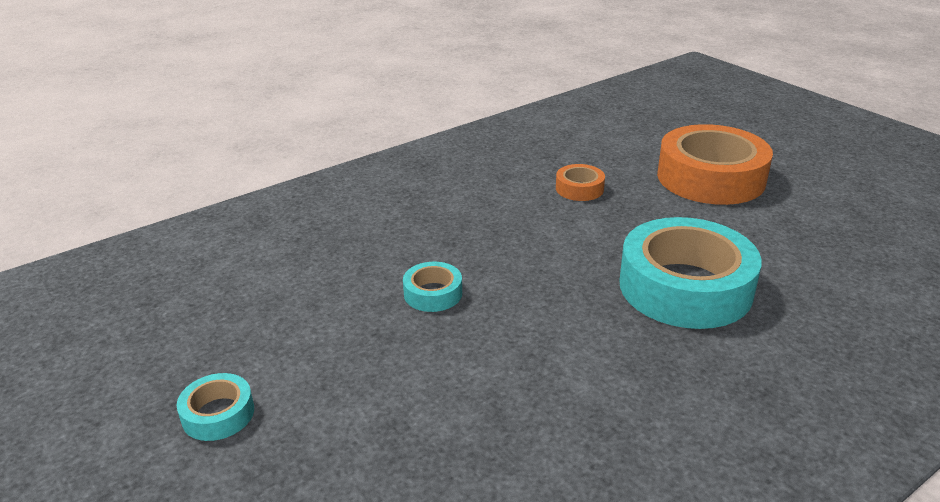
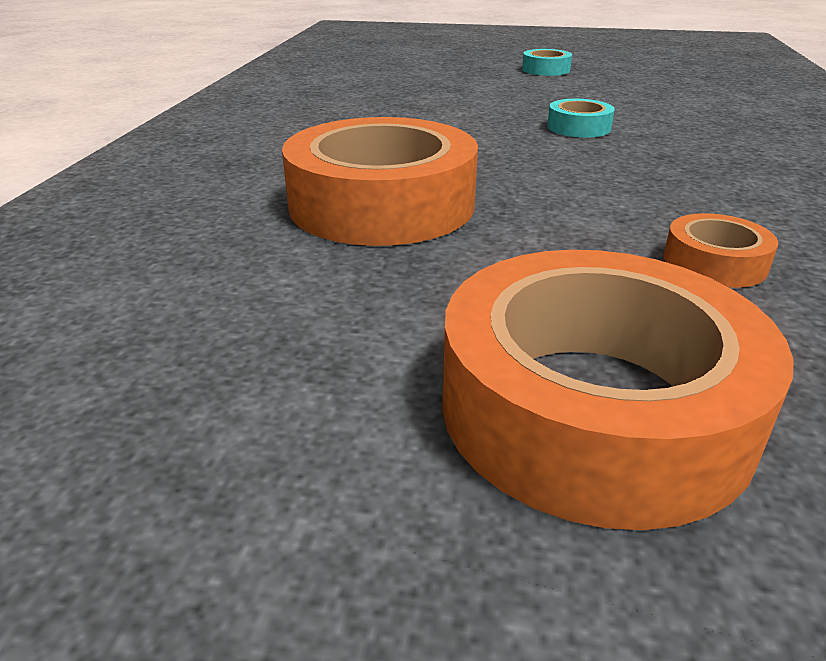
camera: 135 degrees right, 0 degrees up
(685, 287) = (382, 204): turquoise tape -> orange tape

